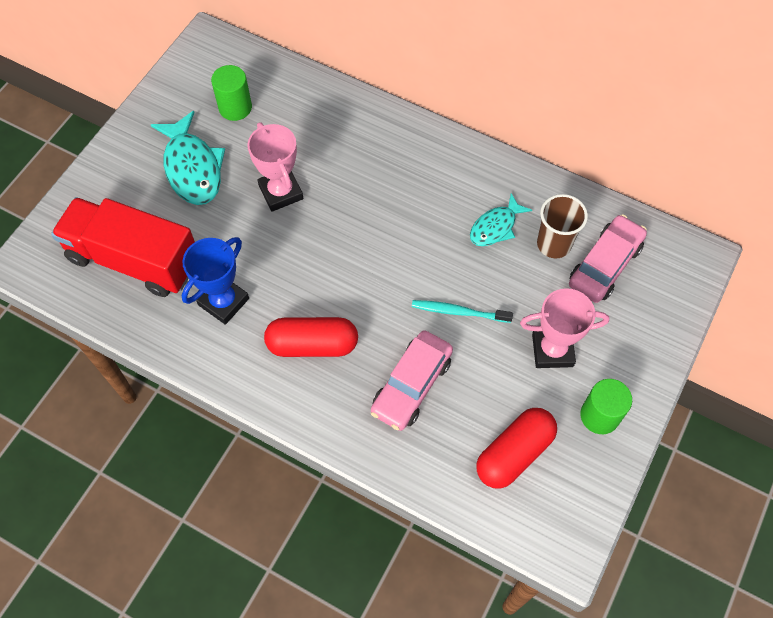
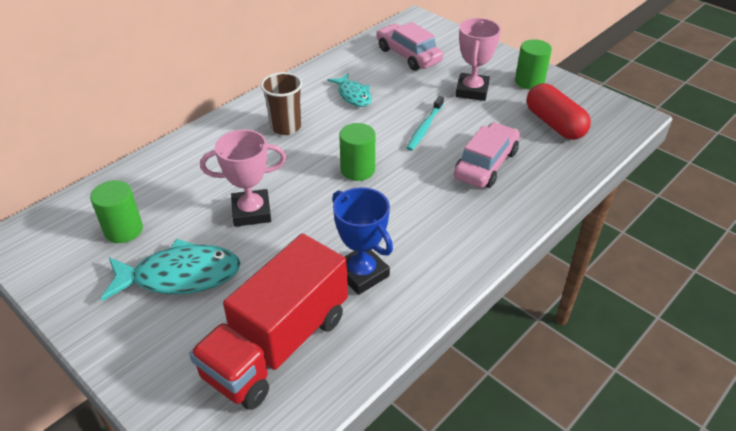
camera: 75 degrees left, 20 degrees down
(312, 344) = (430, 217): red capsule -> none
(366, 263) = (357, 170): none -> green cylinder
(411, 385) = (486, 164): pink car -> pink car turned 105 degrees counterclockwise
(554, 244) = (381, 72): brown cup -> brown cup (285, 127)

